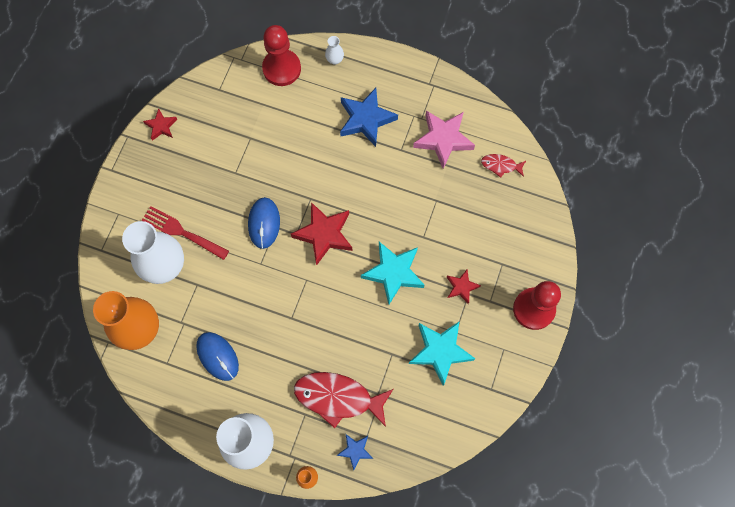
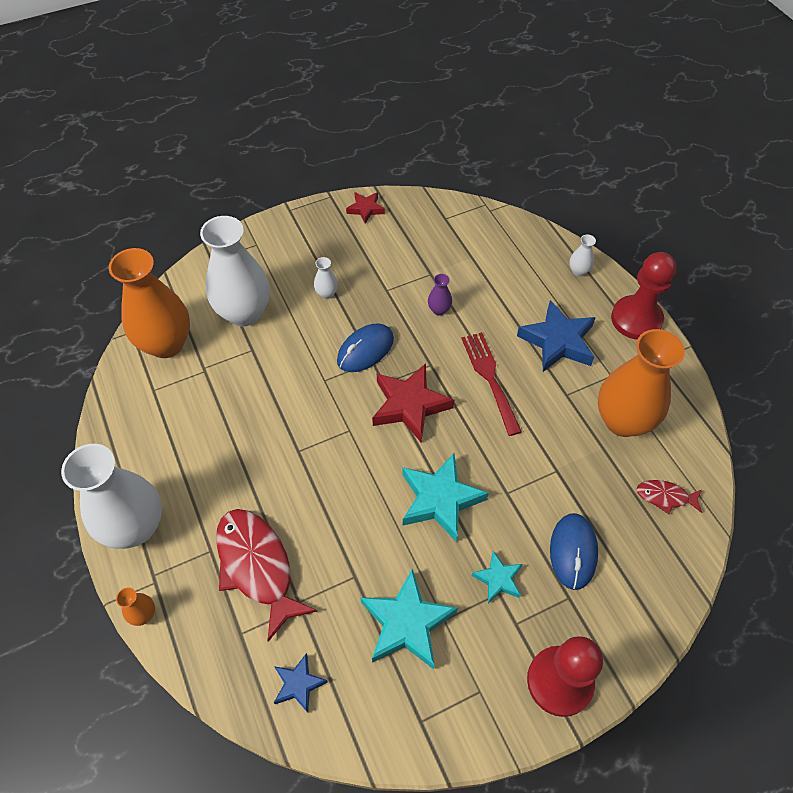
camera: 45 degrees right, 15 degrees down
(182, 232) = (289, 299): red fork -> red fork (489, 378)
(201, 207) = (327, 293): none -> white vase
(217, 356) = (199, 424): blue mouse -> blue mouse (573, 552)
(280, 158) = (439, 310): none -> purple vase
(281, 68) = (519, 242): red pawn -> red pawn (636, 319)
(355, 450) = (215, 636): blue star -> blue star (298, 684)
(443, 139) = (622, 421): pink star -> orange vase
(461, 287) = (498, 579): red star -> turquoise star
(501, 165) = (665, 497): red fish -> red fish turned 45 degrees counterclockwise

